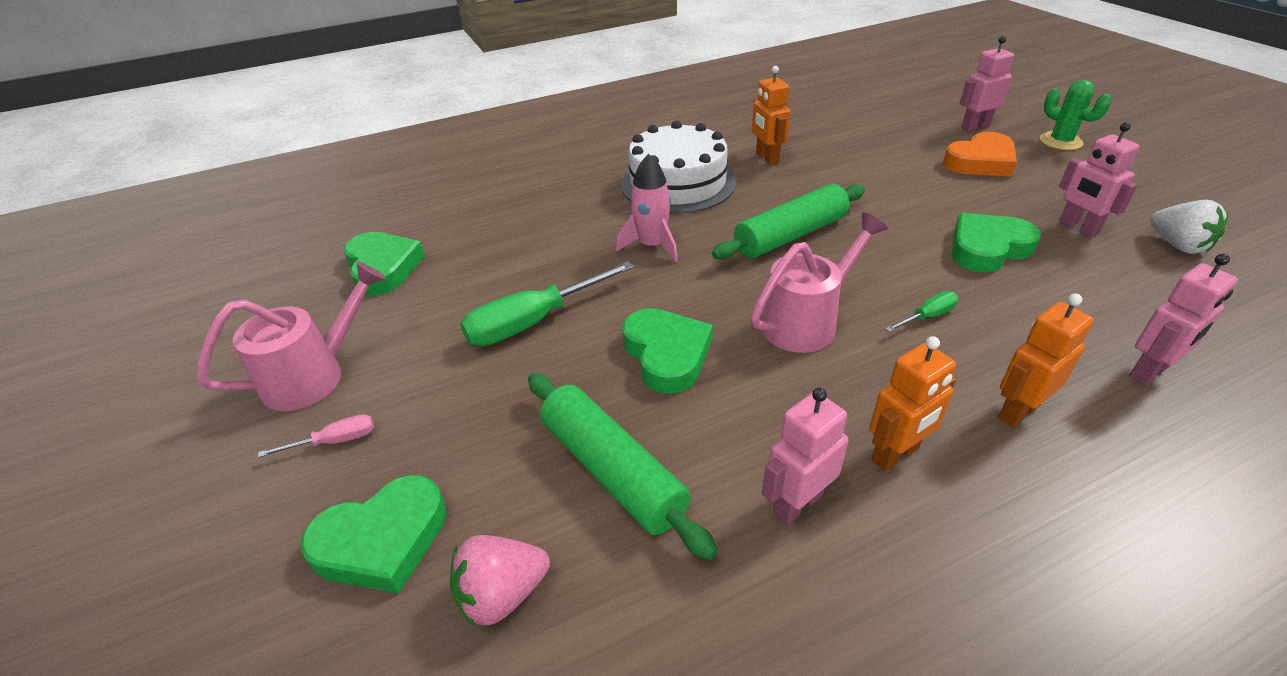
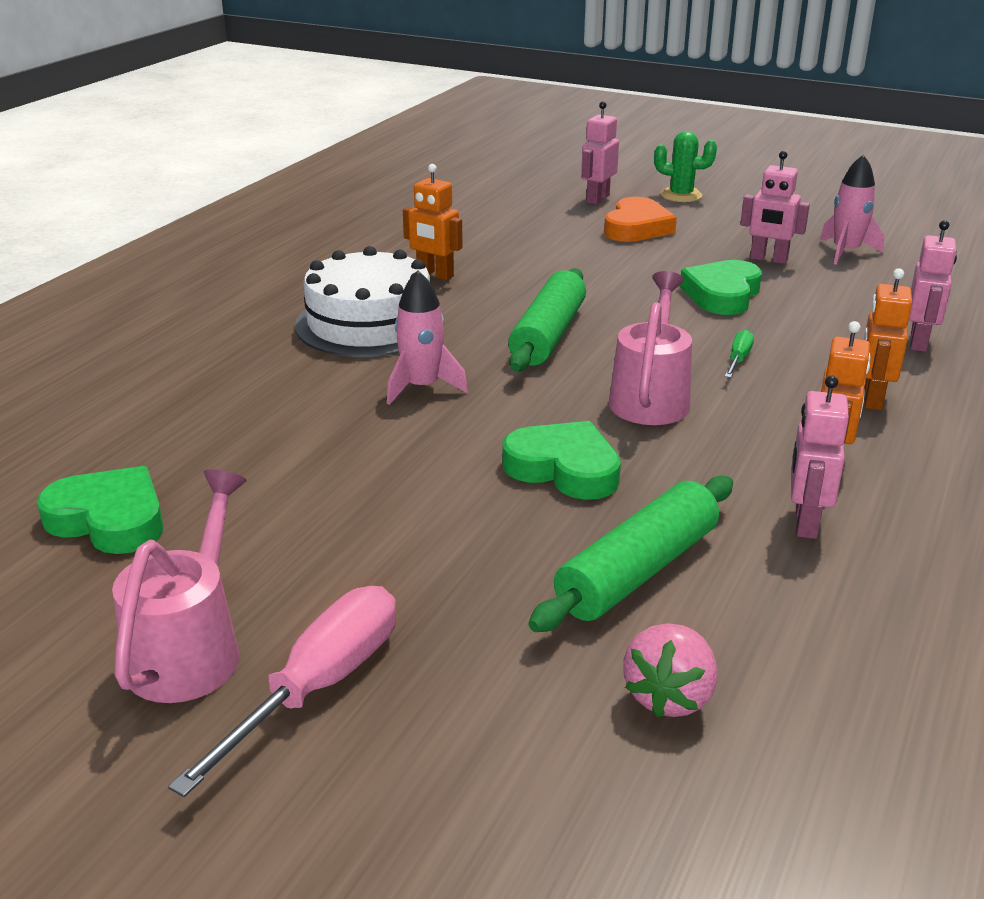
camera: 40 degrees left, 10 degrees down
(335, 441) = (319, 686): pink screwdriver -> pink screwdriver, size x2.07
(382, 540) = (502, 726): green heart -> none
(533, 322) = (389, 496): green screwdriver -> none
(612, 471) = (638, 571): green rolling pin -> green rolling pin turned 60 degrees counterclockwise
(1177, 245) = (846, 252): white strawberry -> pink rocket

